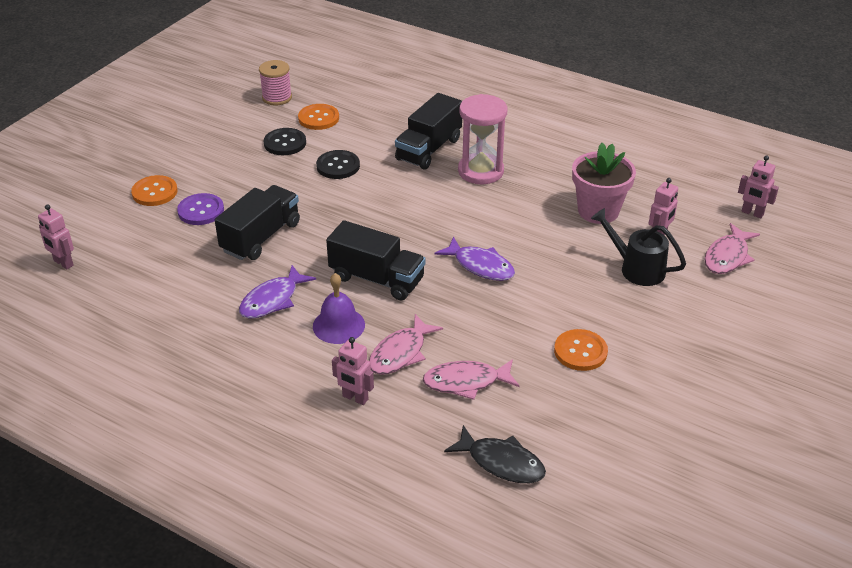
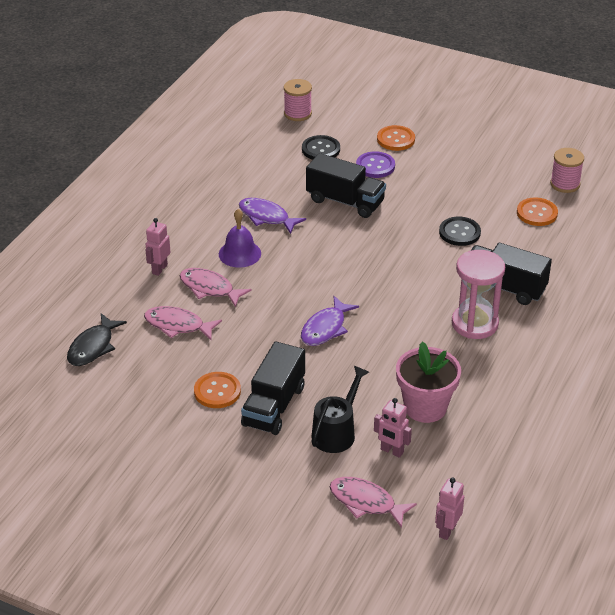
camera: 85 degrees right, 0 degrees up
(63, 263) = (297, 113): pink robot -> pink spool
(285, 143) = (488, 198): black button -> black button (321, 149)
(377, 279) = (299, 269): black truck -> black truck (274, 406)
(466, 382) = (178, 325): pink fish -> pink fish turned 60 degrees counterclockwise

